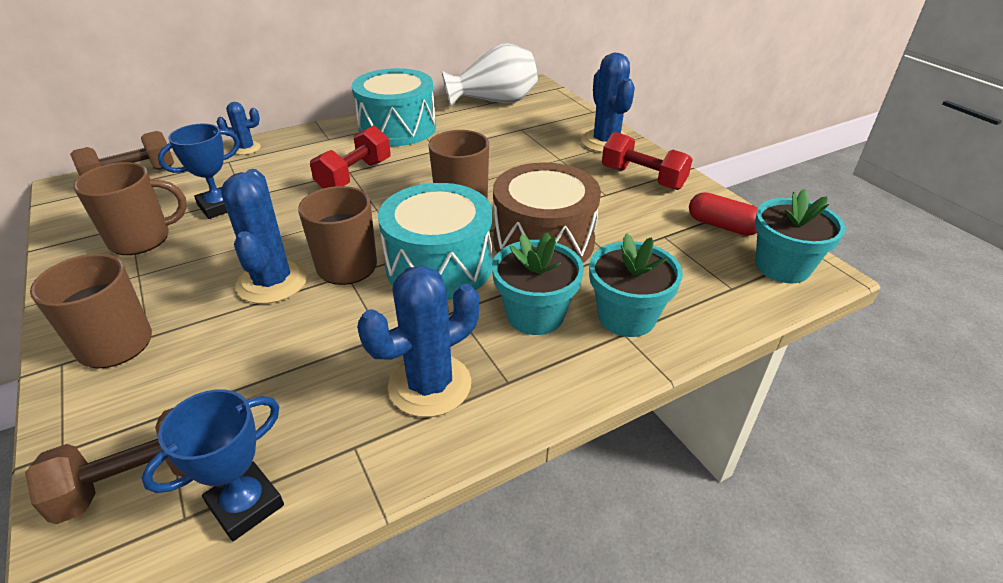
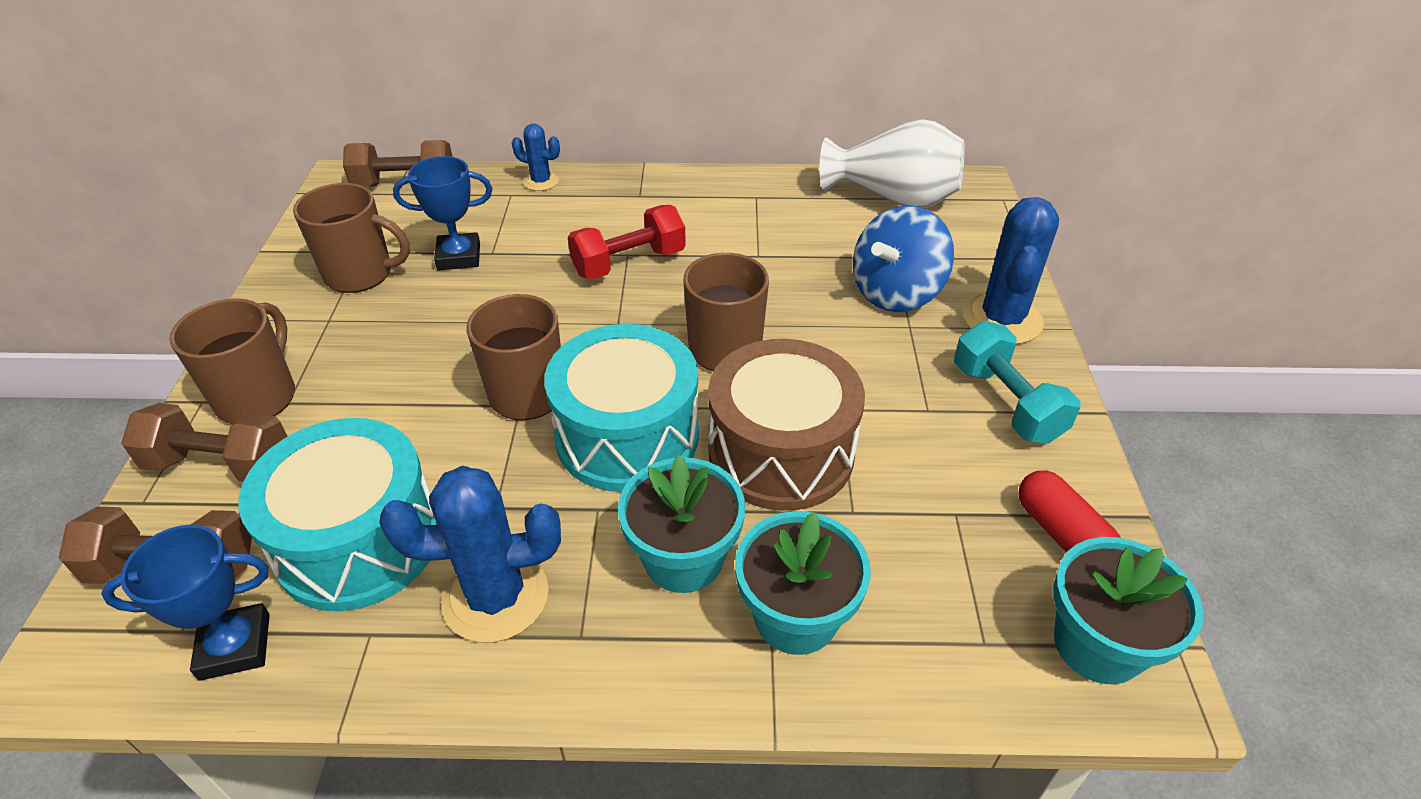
camera: 30 degrees right, 5 degrees up
(120, 397) = (221, 464): none -> brown dumbbell
(272, 282) = (440, 382): blue cactus -> none
(397, 128) = (732, 204): turquoise drum -> turquoise drum (359, 541)
(537, 145) = (896, 293): none -> blue spinning top
(642, 178) = (1006, 403): red dumbbell -> turquoise dumbbell

